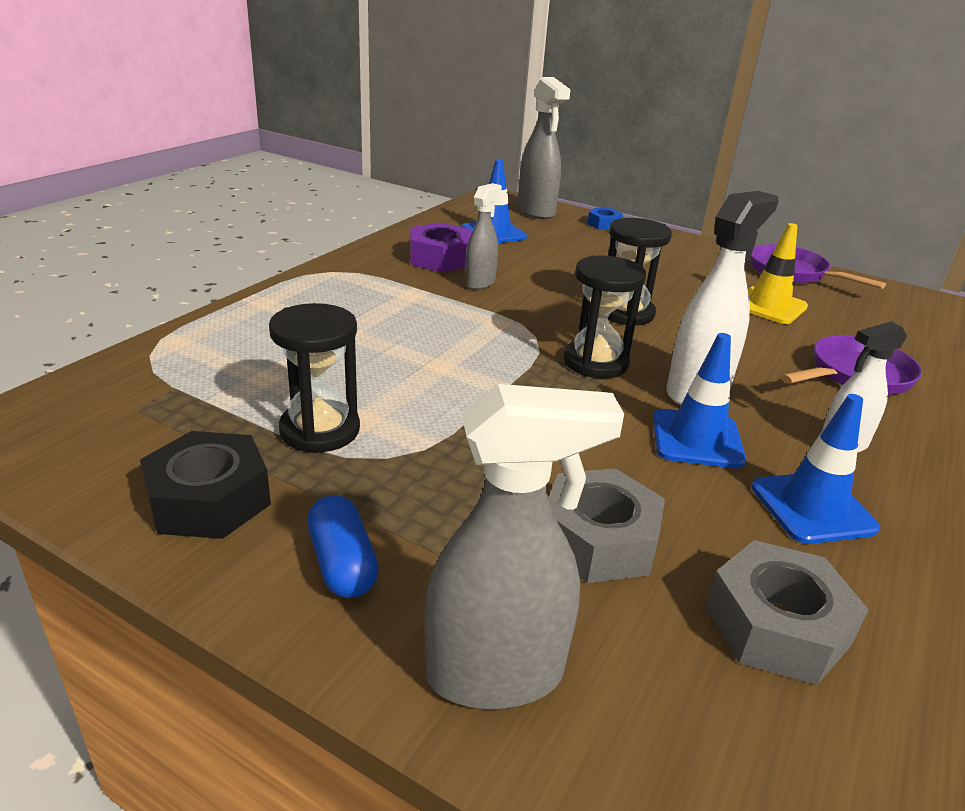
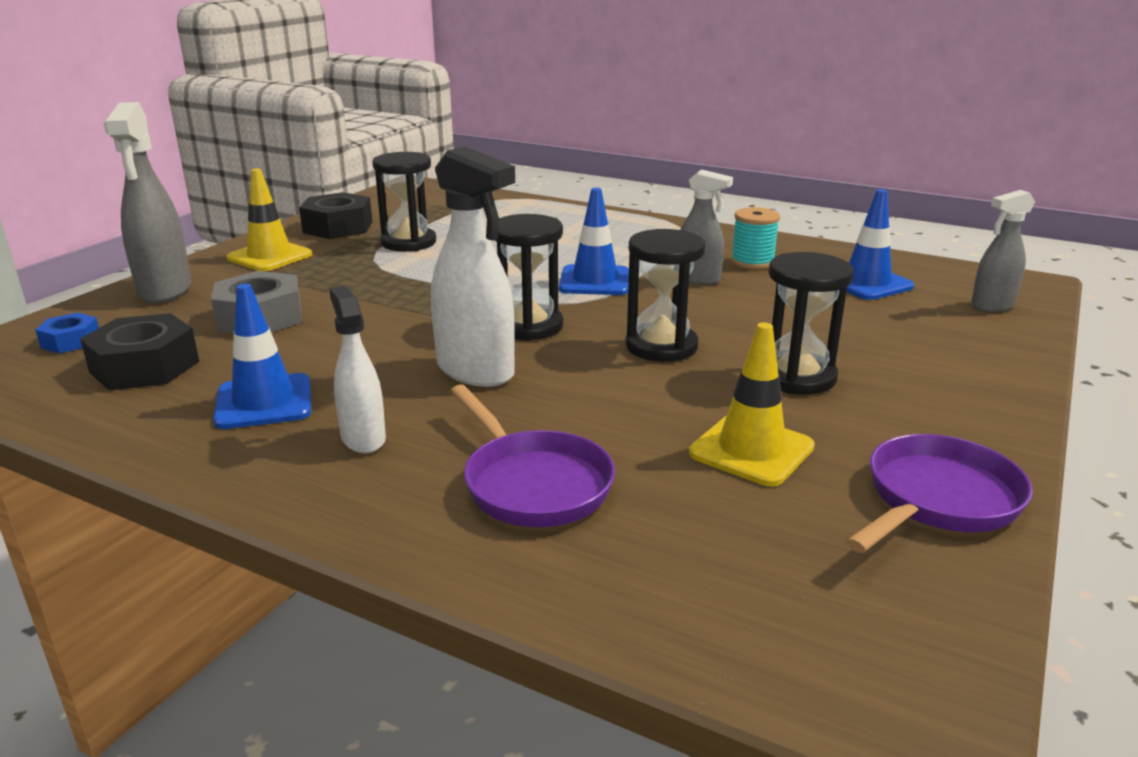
camera: 90 degrees right, 5 degrees down
(342, 564) = (269, 256): blue capsule -> yellow traffic cone
(440, 258) = (752, 262): purple nut -> turquoise spool
(536, 212) = (992, 306): grey spray bottle -> grey spray bottle, size x0.62
(604, 224) = (998, 348): blue nut -> blue nut (71, 341)
(663, 279) = (796, 377): none -> black hourglass
(697, 439) = (383, 362): blue traffic cone -> blue traffic cone (595, 281)
(776, 626) = (145, 367): grey nut -> black nut

